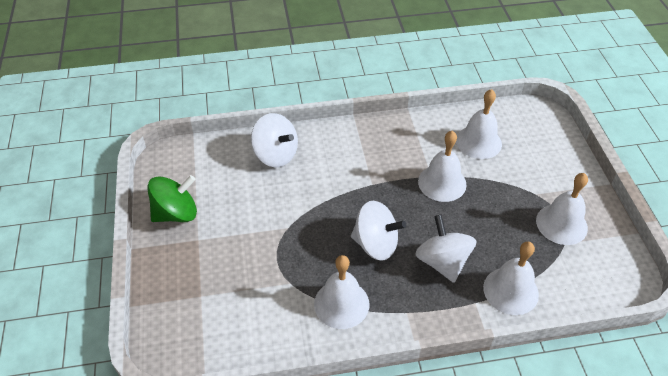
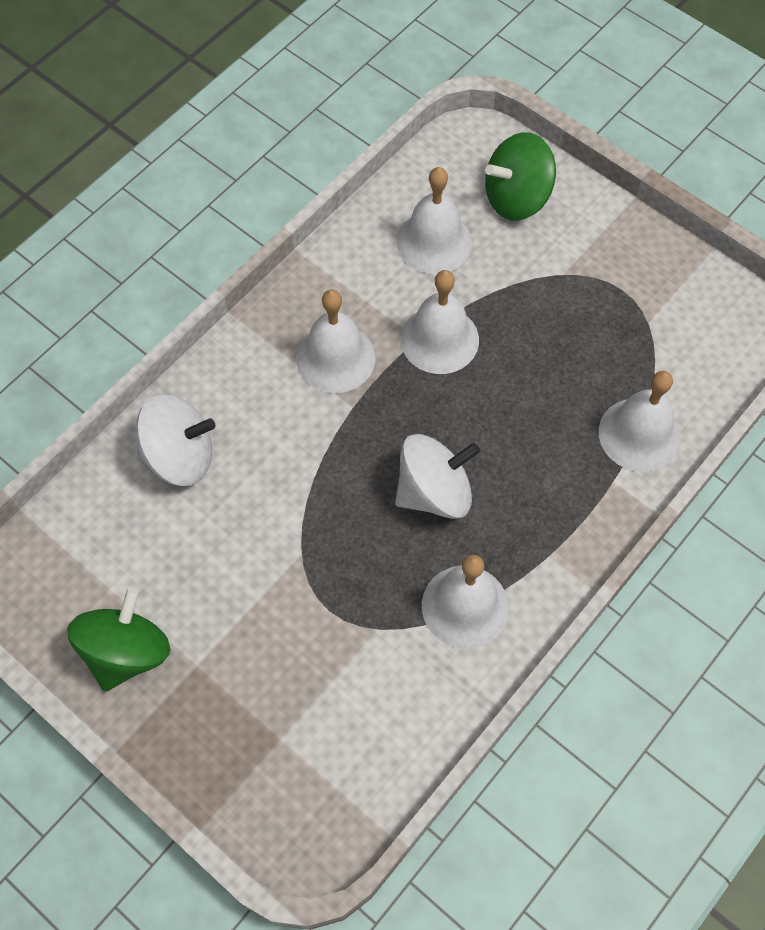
camera: 40 degrees left, 15 degrees up
(442, 262) = (533, 455): white spinning top -> none
(540, 148) = (516, 198): none -> green spinning top
(561, 224) = (625, 297): white bell -> white bell (335, 358)

